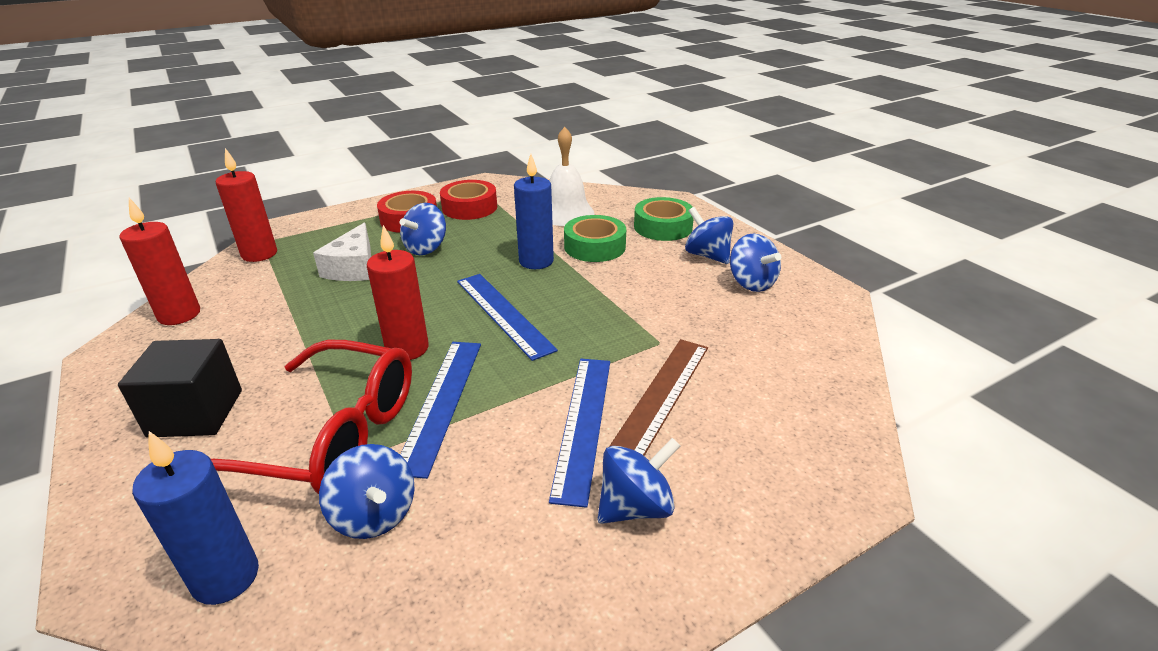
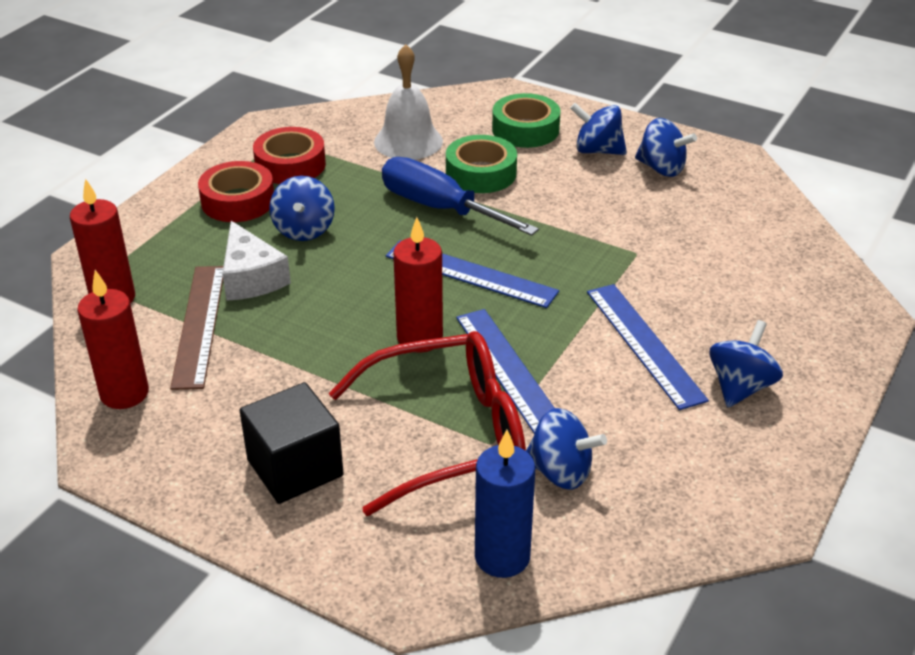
camera: 30 degrees left, 5 degrees up
(536, 261) = (440, 208): blue candle -> blue screwdriver
(661, 396) = (682, 299): brown ruler -> brown ruler (199, 325)

